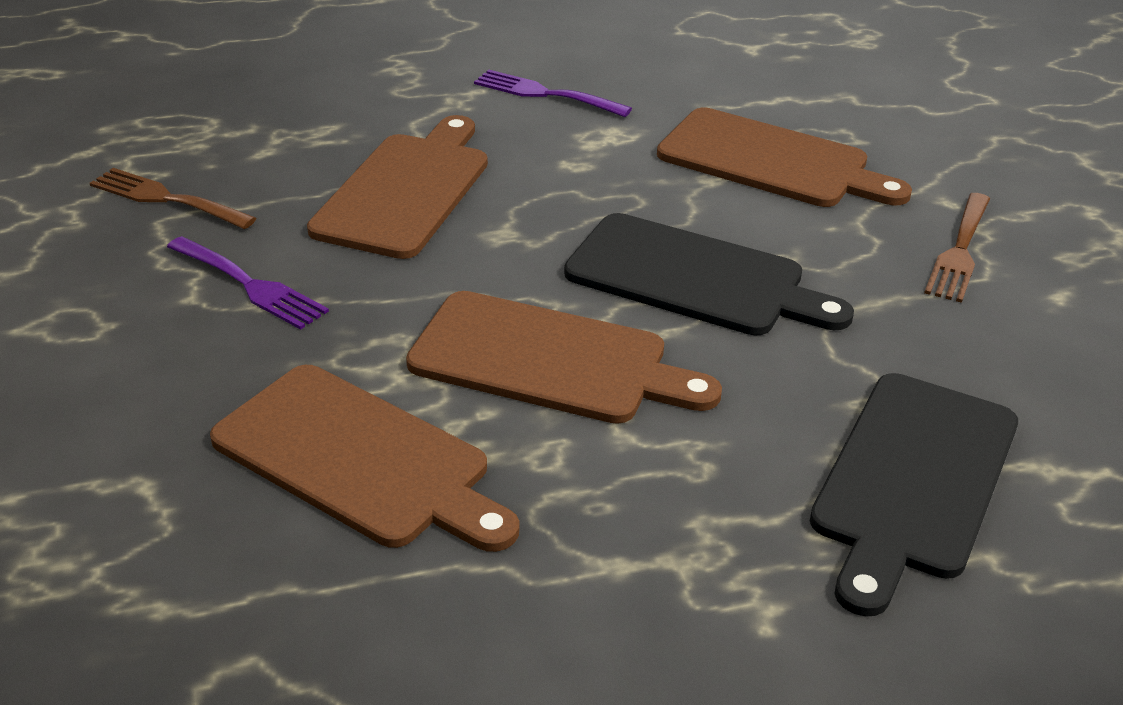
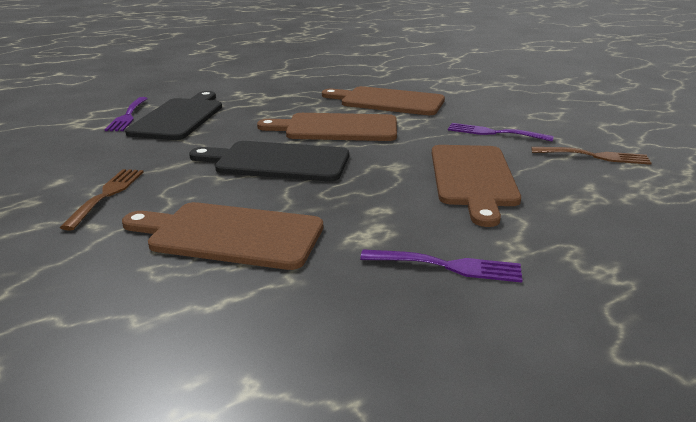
camera: 165 degrees right, 10 degrees down
(1053, 517) = (128, 116): none -> purple fork

